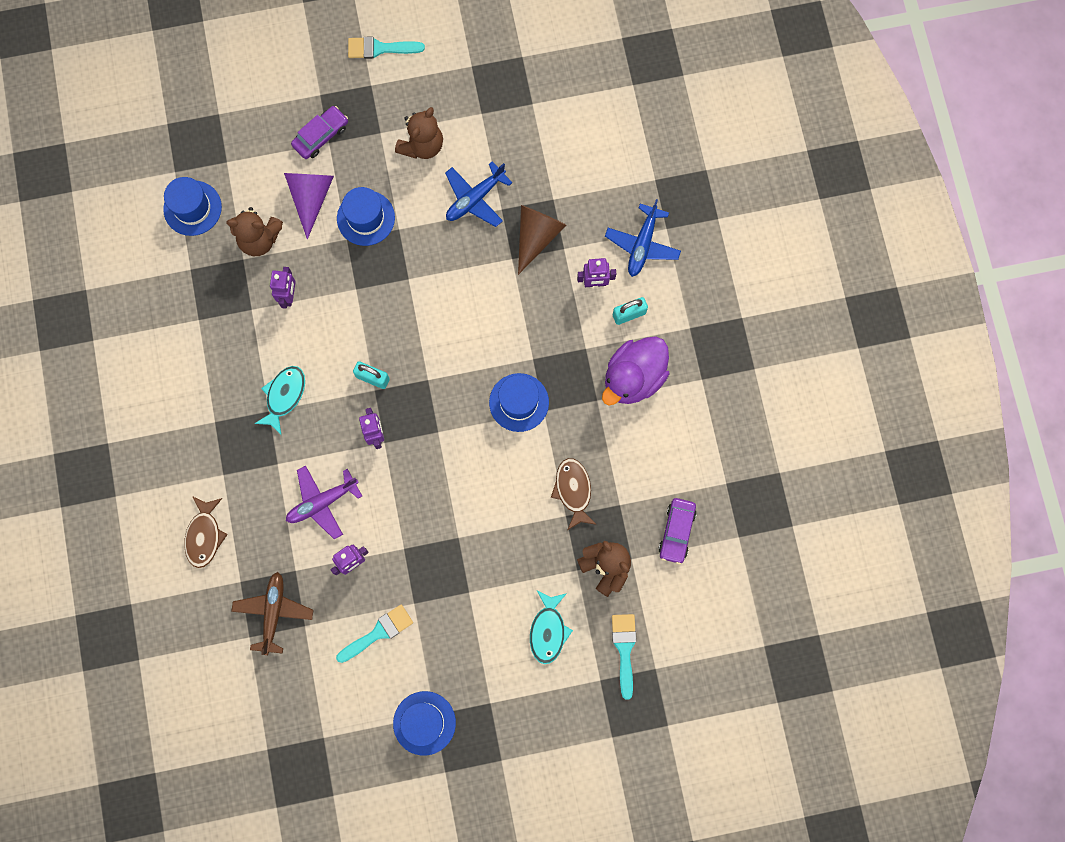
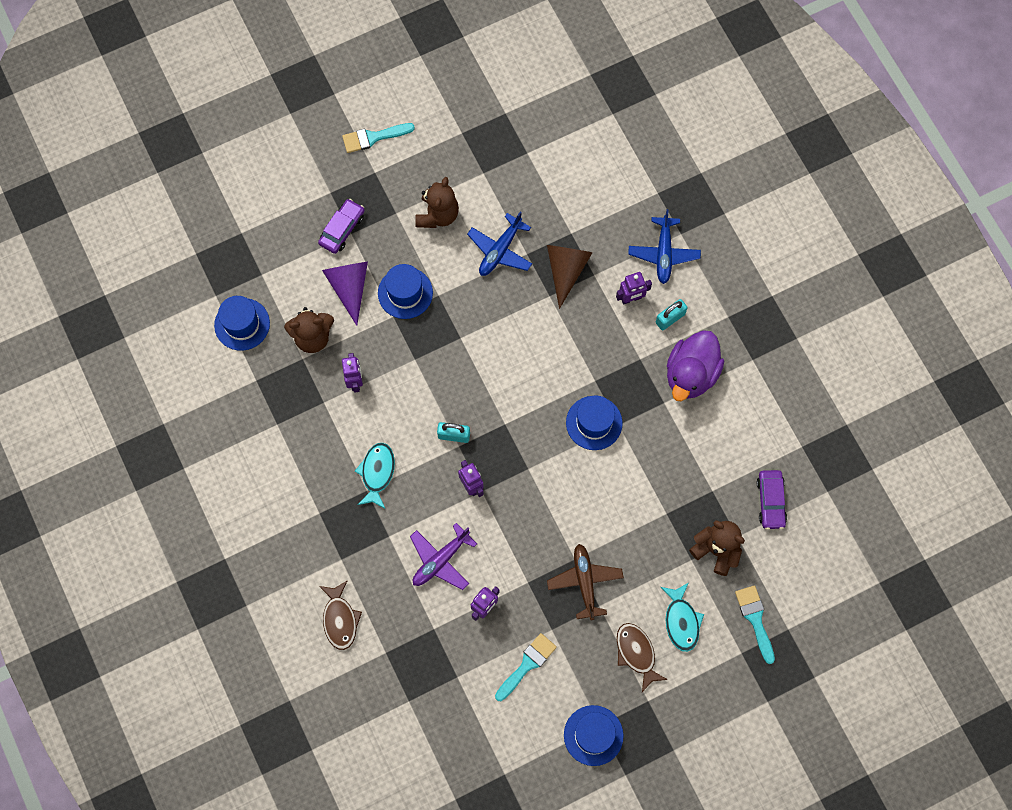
camera: 15 degrees left, 5 degrees down
(273, 612) = (425, 672): brown plane -> brown plane (585, 582)
(573, 491) = (667, 489): brown fish -> brown fish (636, 653)

